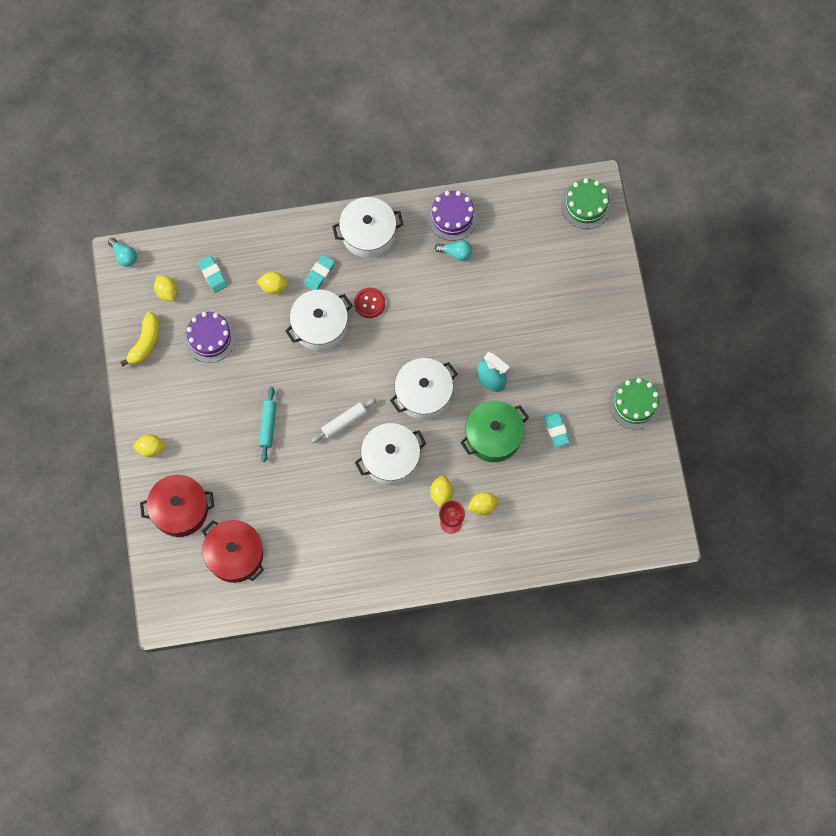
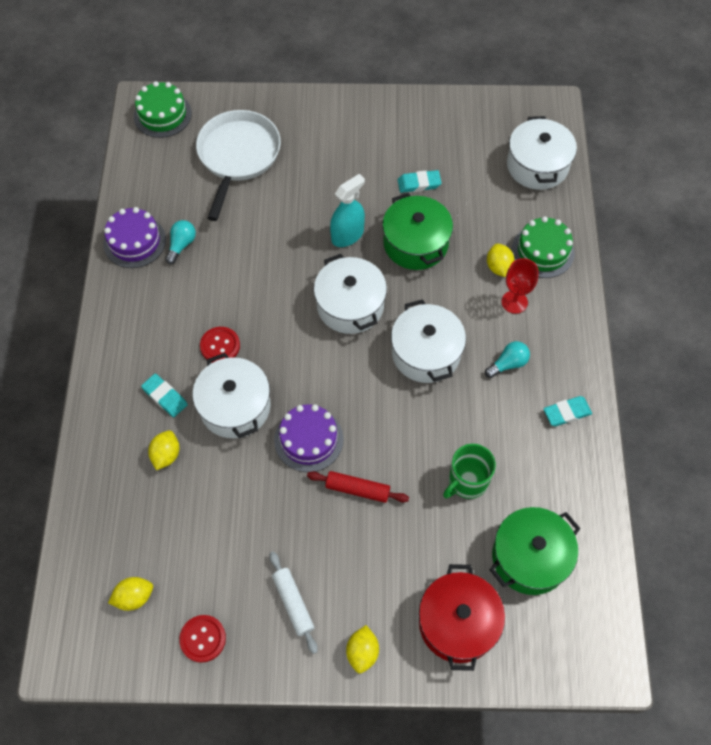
camera: 80 degrees left, 10 degrees down
(124, 256) = (61, 652): turquoise light bulb -> turquoise light bulb (508, 364)
(145, 343) = (203, 639): yellow banana -> red button
(210, 337) = (217, 547): purple cake -> purple cake (308, 439)
(212, 275) = (127, 530): turquoise eraser -> turquoise eraser (567, 413)
(235, 555) = (529, 557): red pot -> green pot
(268, 426) = (357, 489): turquoise rolling pin -> red rolling pin
(287, 503) = (467, 481): none -> green mug
(344, 422) = (369, 398): white rolling pin -> white rolling pin (293, 603)
(368, 233) = (128, 333): white pot -> white pot (537, 165)
(441, 493) = (477, 306): yellow lemon -> none
(554, 276) = (238, 156): none -> white pan
(635, 404) = (402, 110): green cake -> green cake (542, 251)

